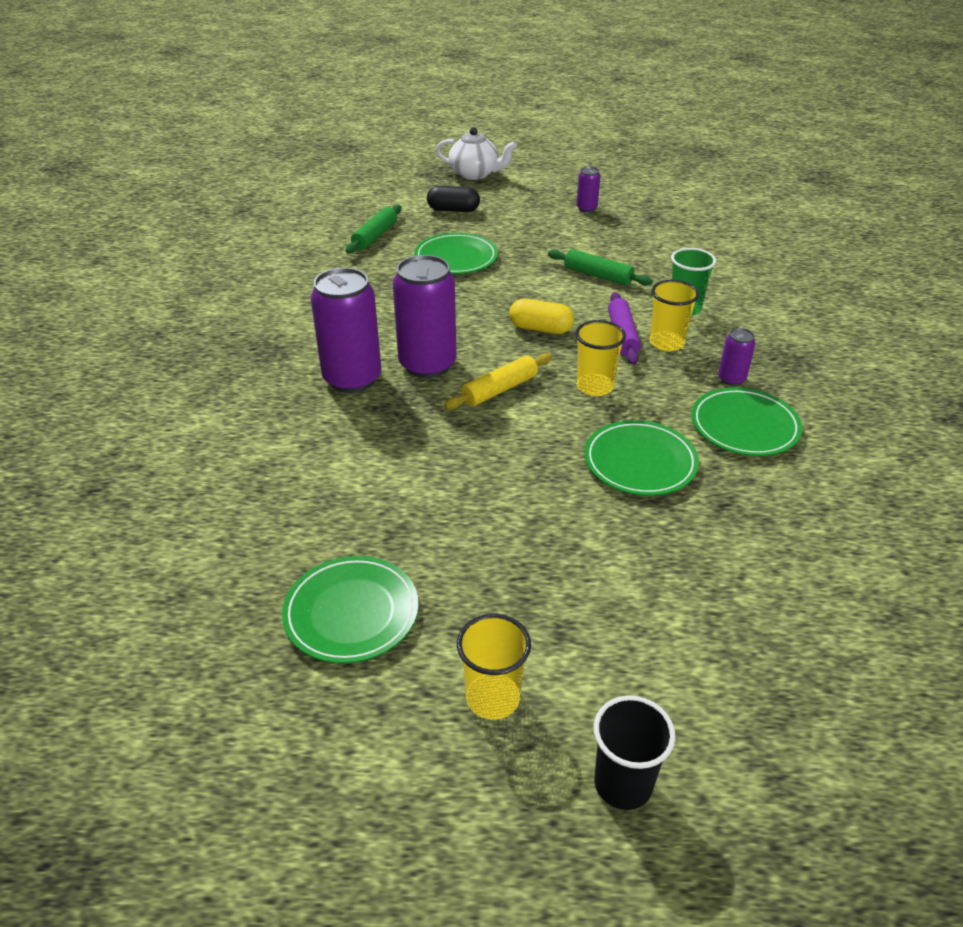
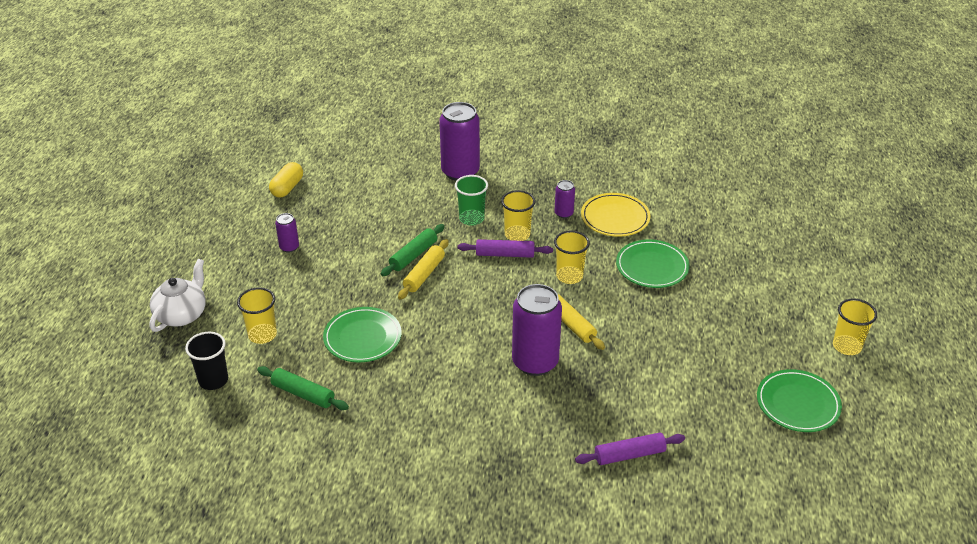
camera: 85 degrees left, 0 degrees up
(270, 438) = (629, 454): none -> purple rolling pin
(352, 378) = (552, 407): purple can -> purple can (460, 172)
(453, 210) = (262, 335): black capsule -> yellow cup
(540, 328) = (490, 295): yellow capsule -> yellow capsule (287, 188)
(566, 284) = (424, 274): none -> yellow rolling pin
(623, 784) = (885, 306): black cup -> black cup (213, 380)
(744, 426) = (615, 218): green plate -> yellow plate

